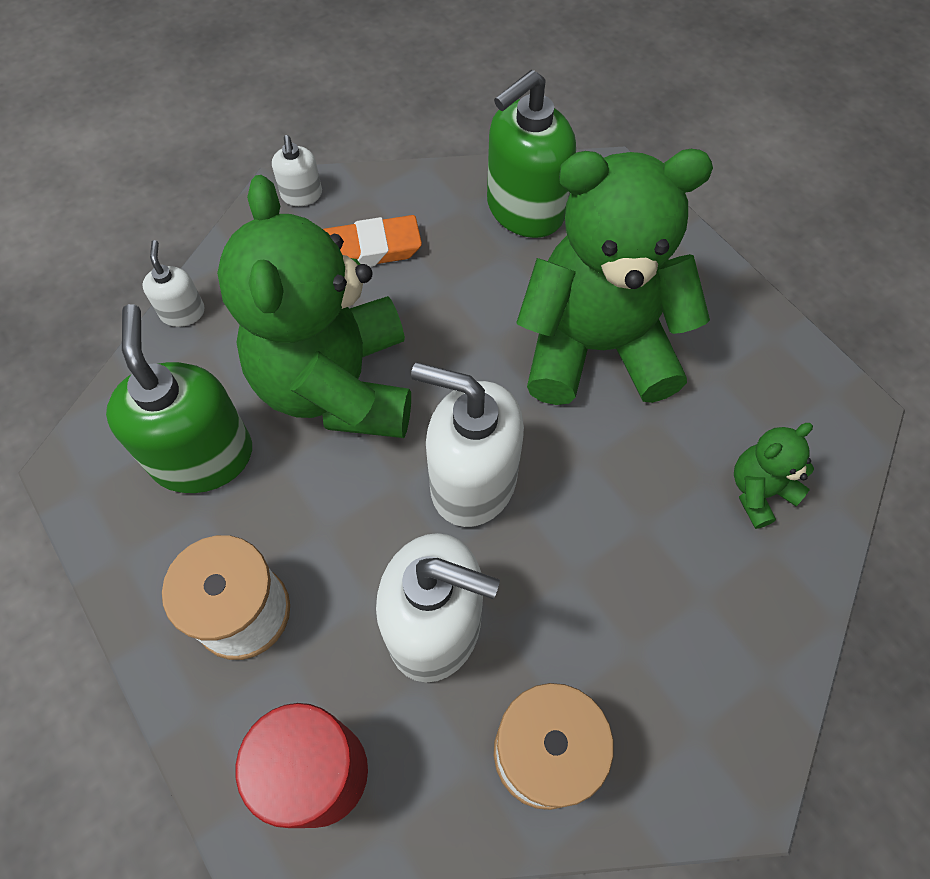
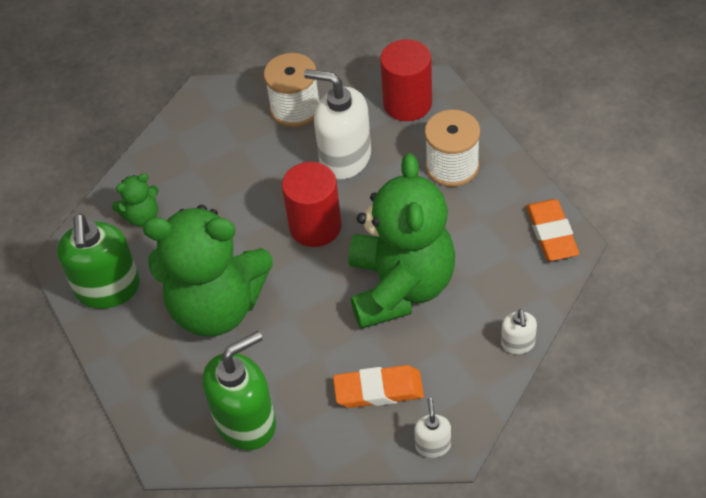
camera: 170 degrees left, 10 degrees down
(99, 481) = (551, 233): none -> orange eraser
(203, 456) = (487, 245): green soap dispenser -> green soap dispenser (108, 289)
(472, 481) = (315, 226): white soap dispenser -> red cylinder

